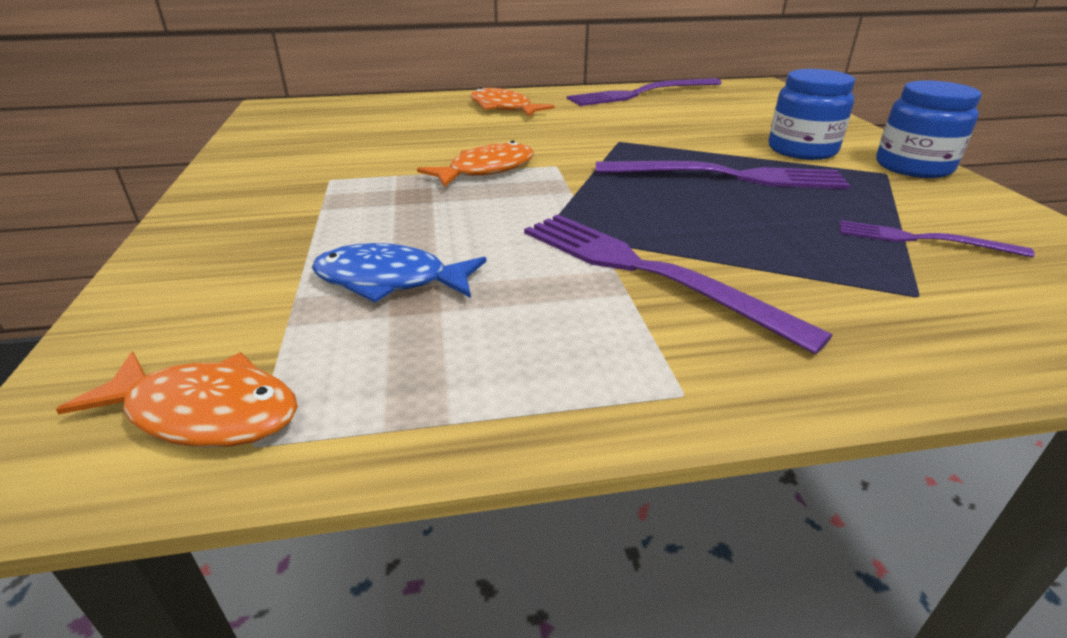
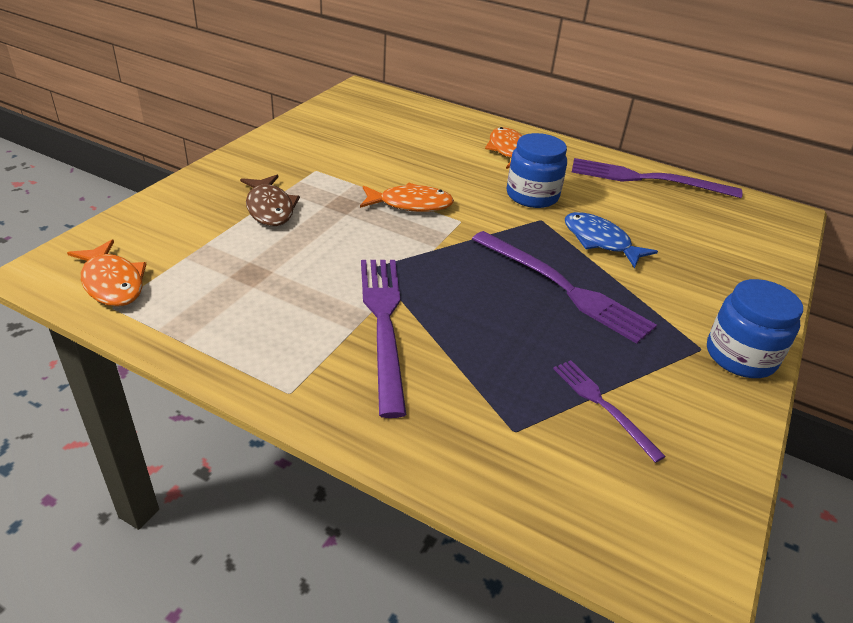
camera: 35 degrees right, 5 degrees up
(329, 229) = (269, 208): none -> brown fish
(390, 281) = (255, 257): blue fish -> blue fish (600, 241)
(802, 150) = (674, 295): blue jar -> blue jar (532, 195)

